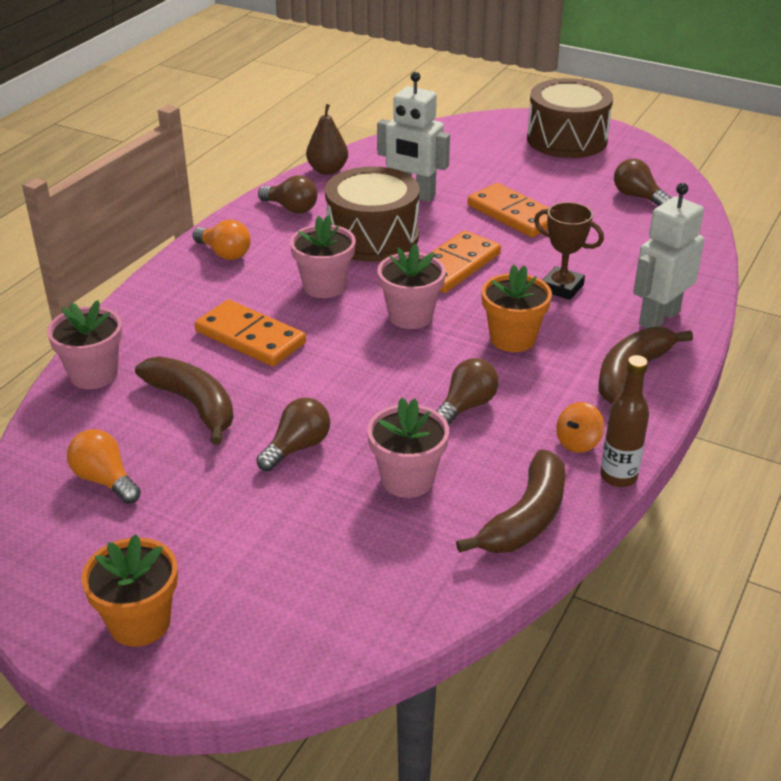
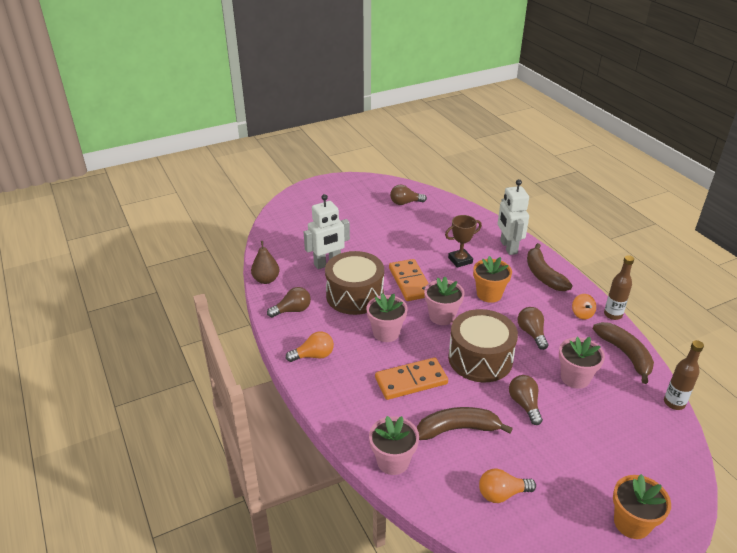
camera: 55 degrees left, 0 degrees up
(457, 608) = (674, 403): none -> brown bottle
(513, 214) = (382, 243): orange domino -> none
(567, 139) = (330, 194): brown drum -> brown drum (480, 358)

